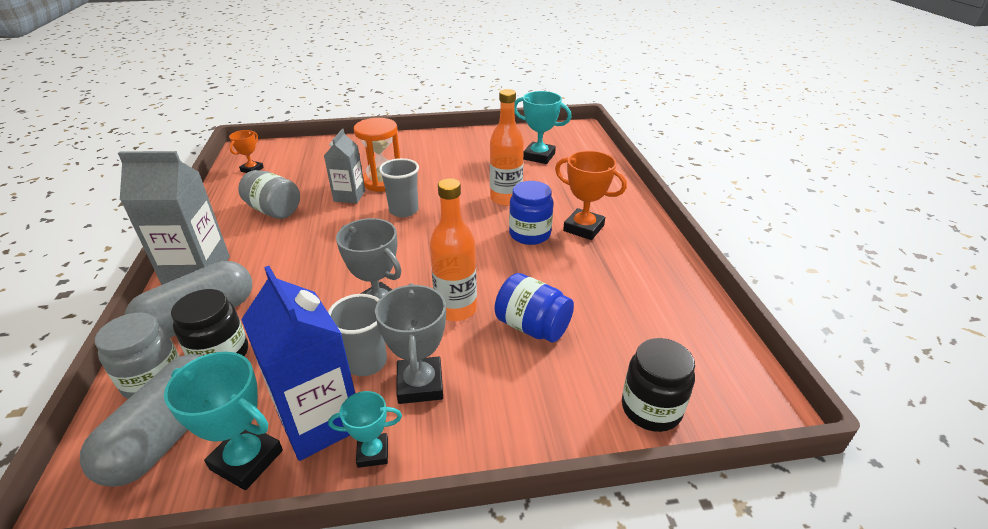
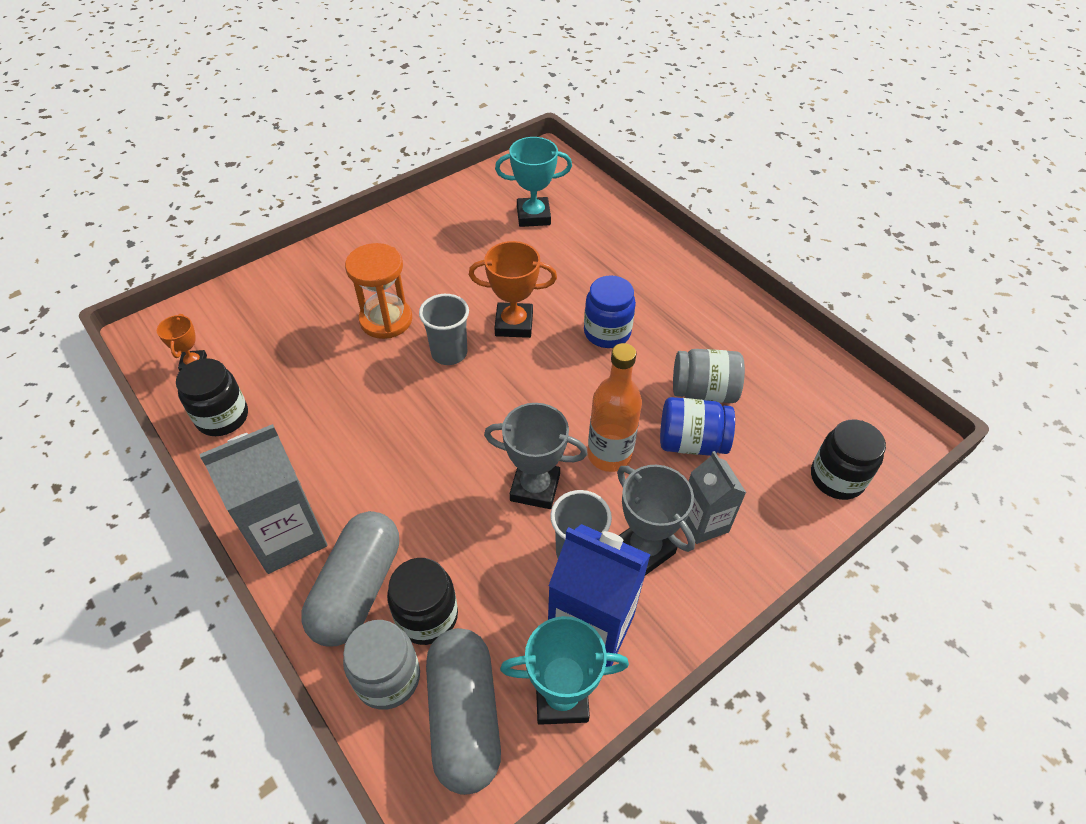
camera: 30 degrees left, 15 degrees up
(236, 198) = (222, 417): none -> black jar
(274, 210) = (292, 415): grey jar -> grey jar (703, 392)
(349, 196) = (366, 357): grey carton -> grey carton (703, 522)
(373, 453) = (661, 631): turquoise trophy -> none
(506, 199) = (546, 293): orange bottle -> none
(583, 228) = (652, 303): orange trophy -> orange trophy (514, 324)

